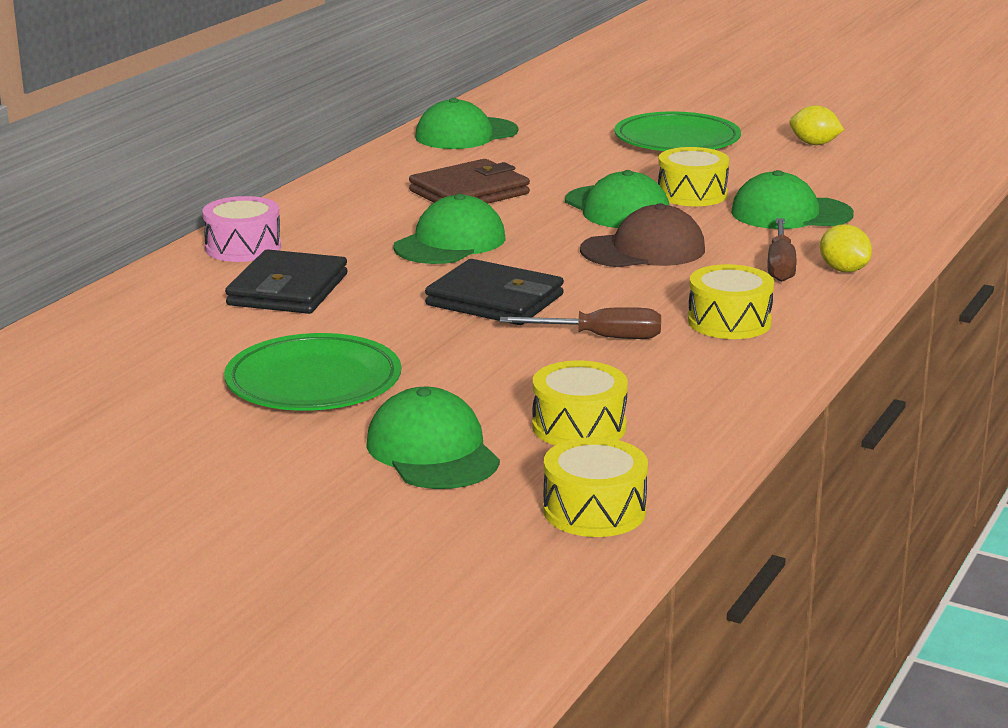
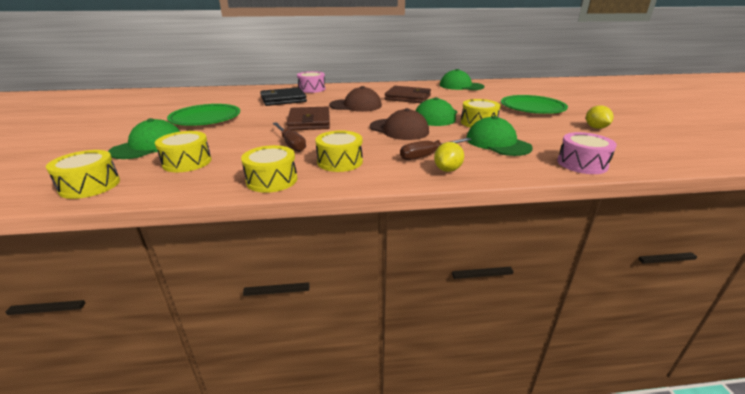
camera: 55 degrees right, 5 degrees up
(450, 242) = (356, 105): green cap -> brown cap
(495, 300) = (309, 122): black wallet -> brown wallet
(743, 378) = (272, 180): none -> yellow drum
(915, 201) = (582, 164): none -> pink drum

